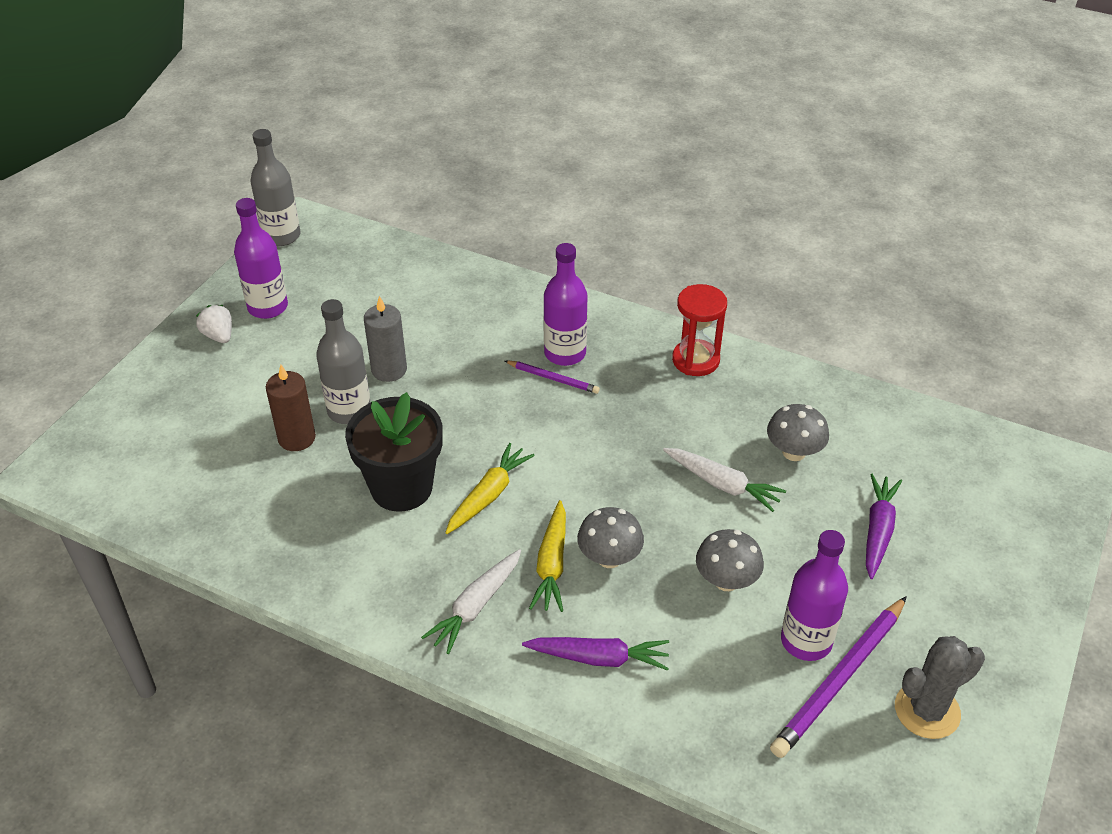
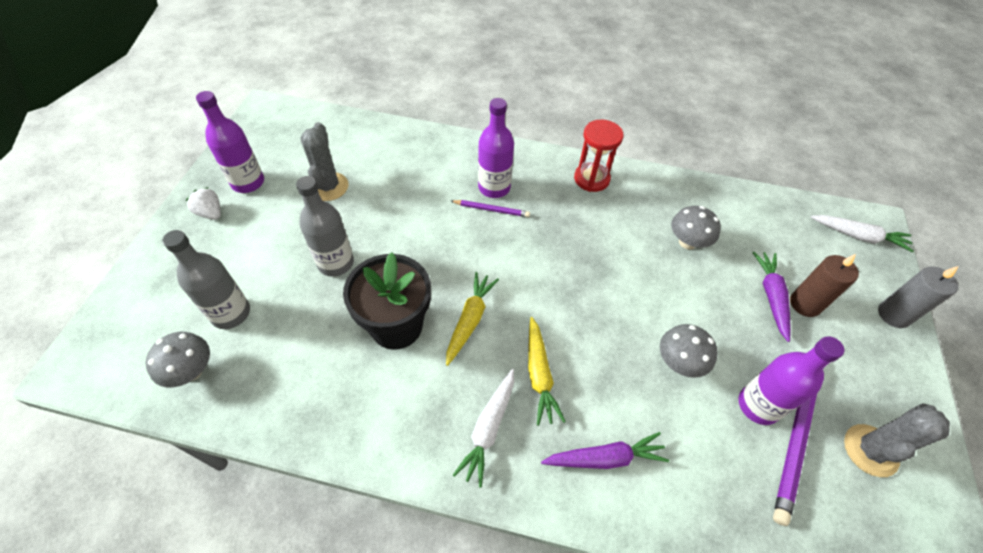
camera: 15 degrees left, 10 degrees up
(281, 236) = (247, 122): grey bottle -> grey bottle (231, 313)
(297, 438) = (296, 295): brown candle -> brown candle (805, 304)
(361, 325) = (328, 187): none -> grey cactus
(389, 370) = (360, 222): grey candle -> grey candle (893, 315)
(609, 558) = (583, 359): grey mushroom -> grey mushroom (191, 371)
(722, 484) = (646, 278): white carrot -> white carrot (858, 236)

